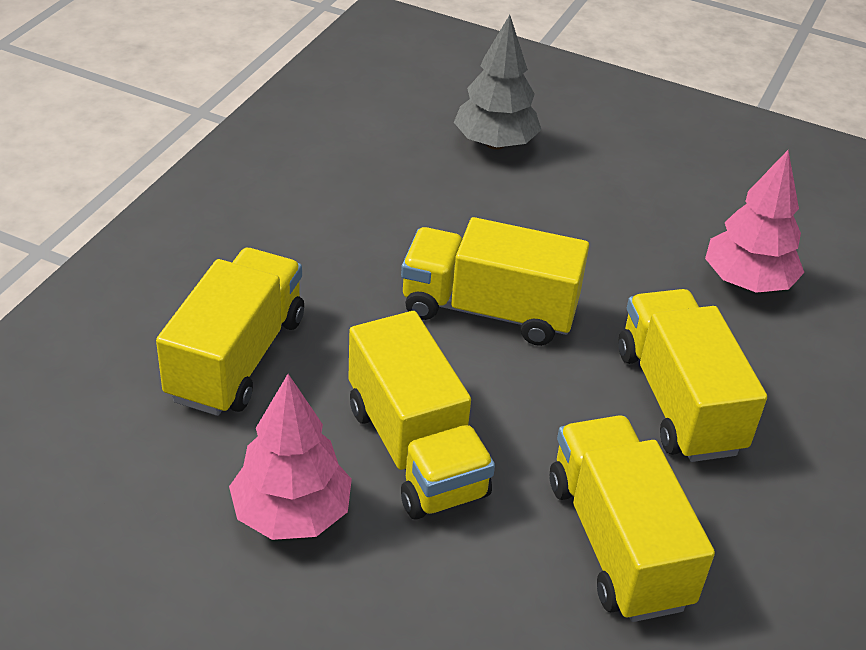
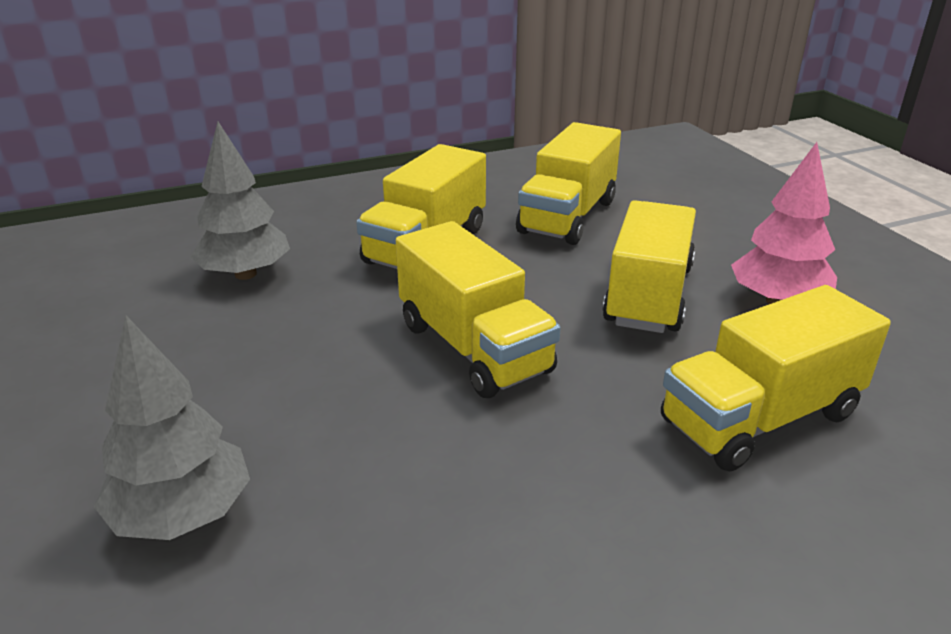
camera: 135 degrees left, 10 degrees down
(747, 282) = (245, 274): pink tree -> grey tree

